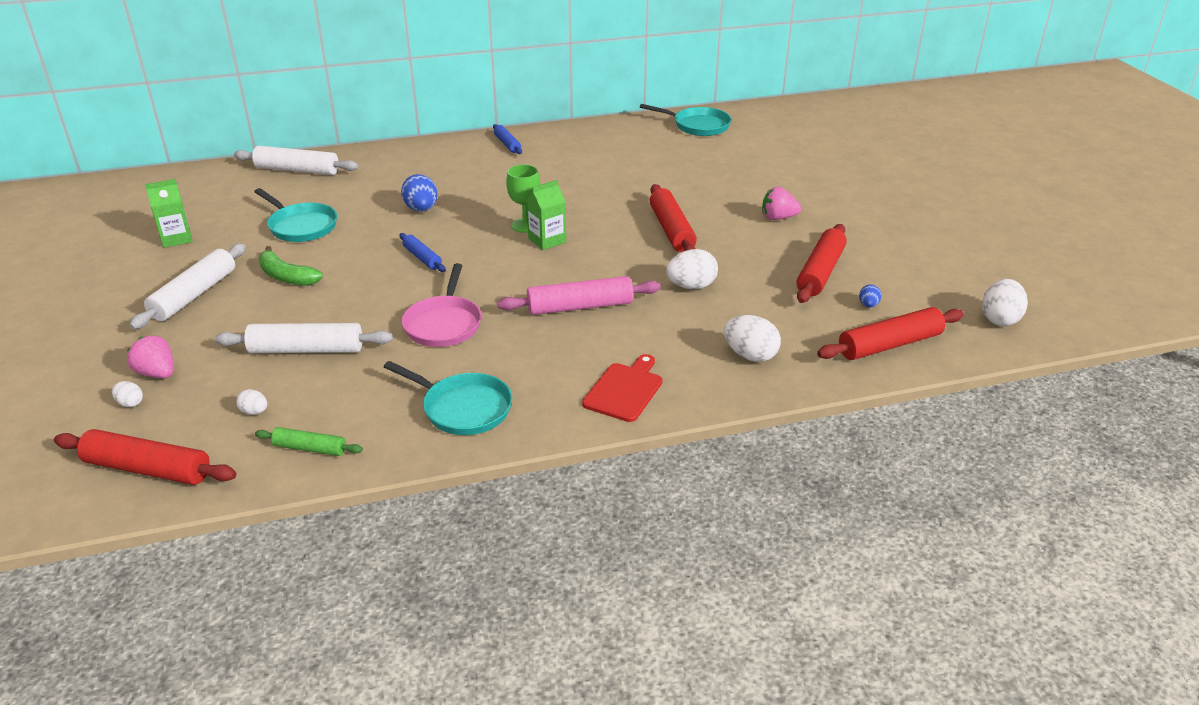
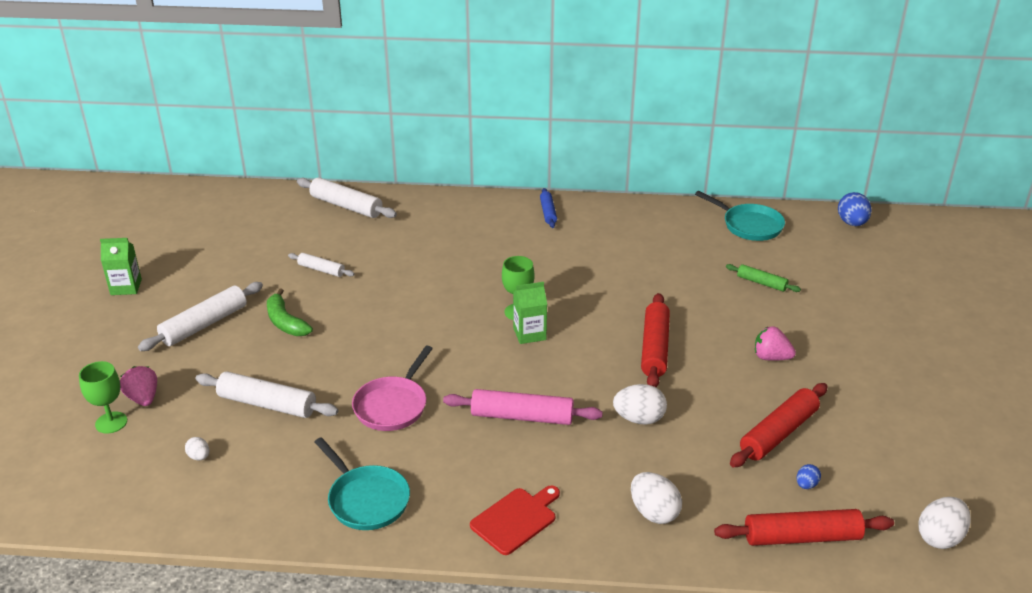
camera: 20 degrees right, 0 degrees up
(130, 403) = (111, 422): white egg -> green goblet
(148, 469) = (97, 490): red rolling pin -> none
(176, 238) = (216, 261): green carton -> green carton (126, 287)
(300, 226) = (321, 270): turquoise pan -> white rolling pin
(310, 448) = (225, 505): green rolling pin -> green rolling pin (761, 283)
(421, 209) = (433, 273): blue egg -> blue egg (852, 223)
(422, 258) = (408, 328): blue rolling pin -> none

